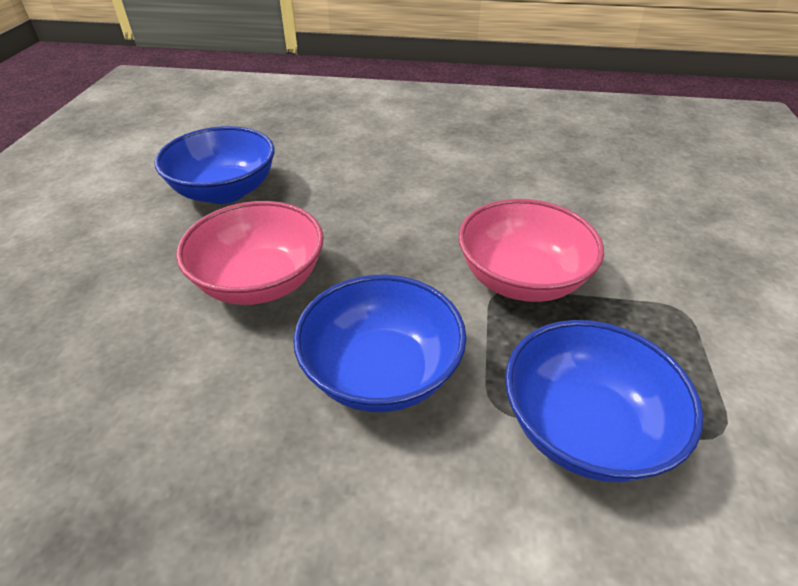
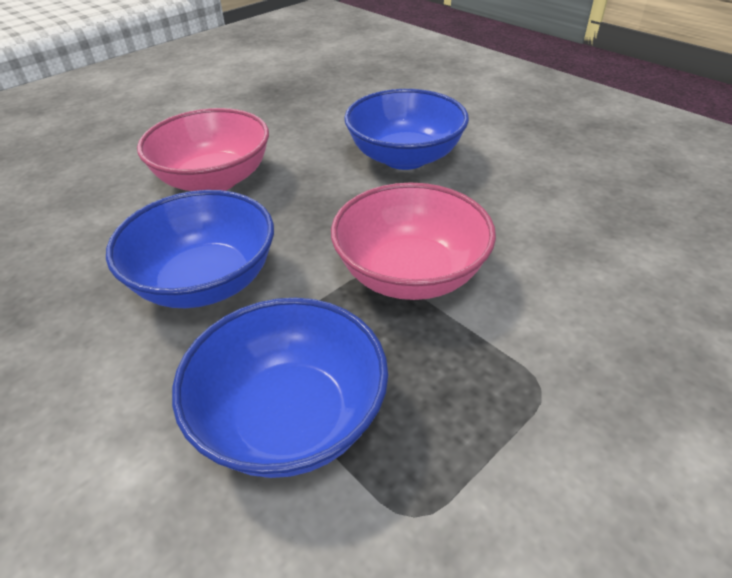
camera: 40 degrees right, 0 degrees up
(225, 191) = (274, 108): blue bowl -> blue bowl (405, 157)

